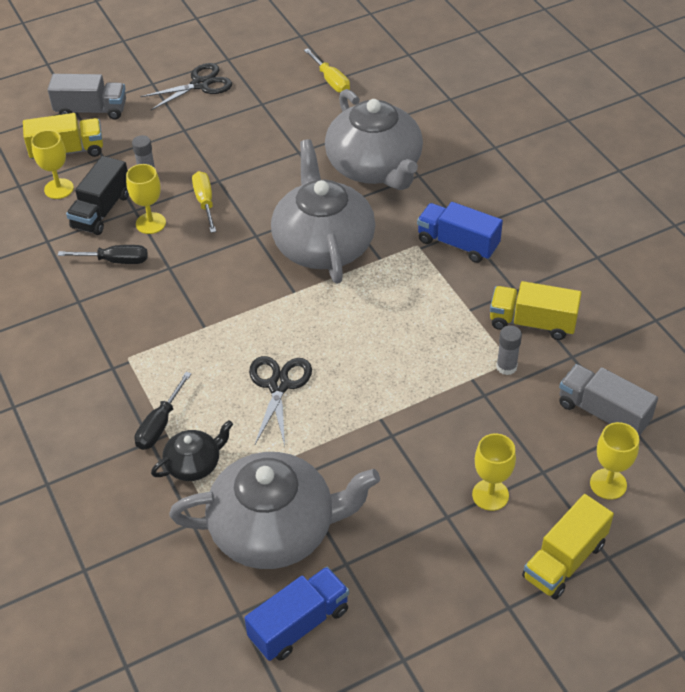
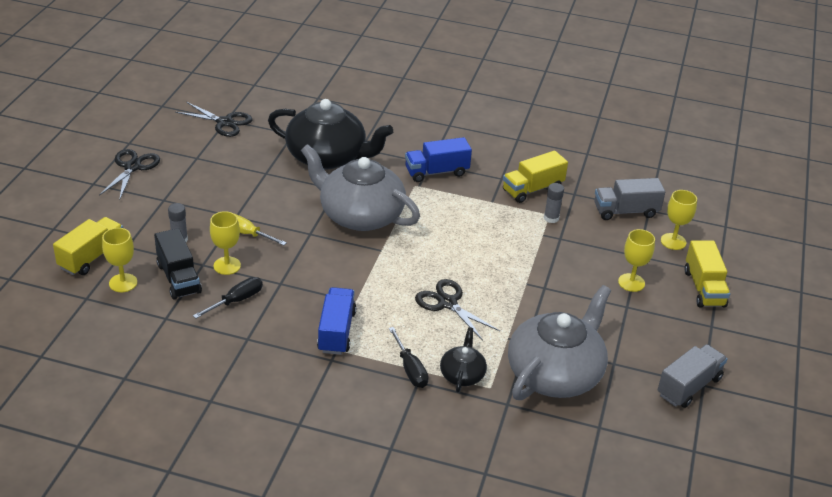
camera: 50 degrees left, 10 degrees down
(91, 110) = (69, 223): grey truck -> grey truck (689, 386)
(299, 624) = (635, 408): blue truck -> blue truck (336, 332)
(331, 80) = (224, 122): yellow screwdriver -> black scissors
(375, 167) = (328, 157): grey teapot -> black teapot

